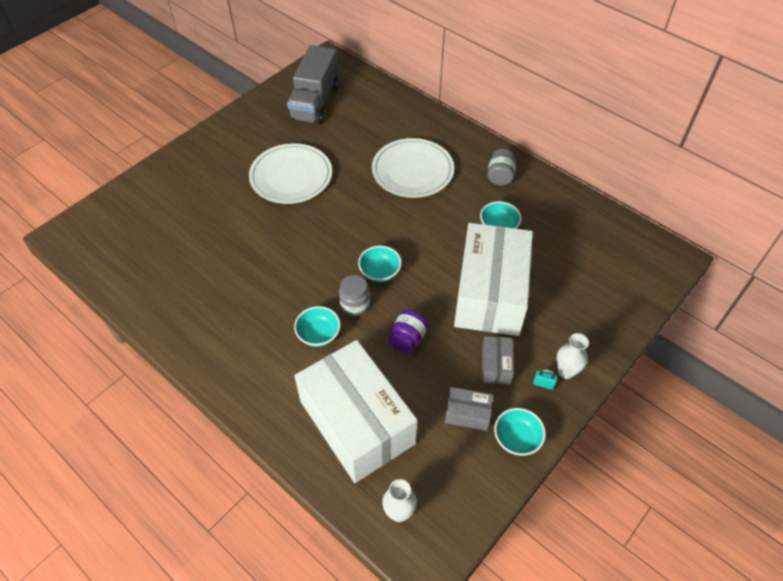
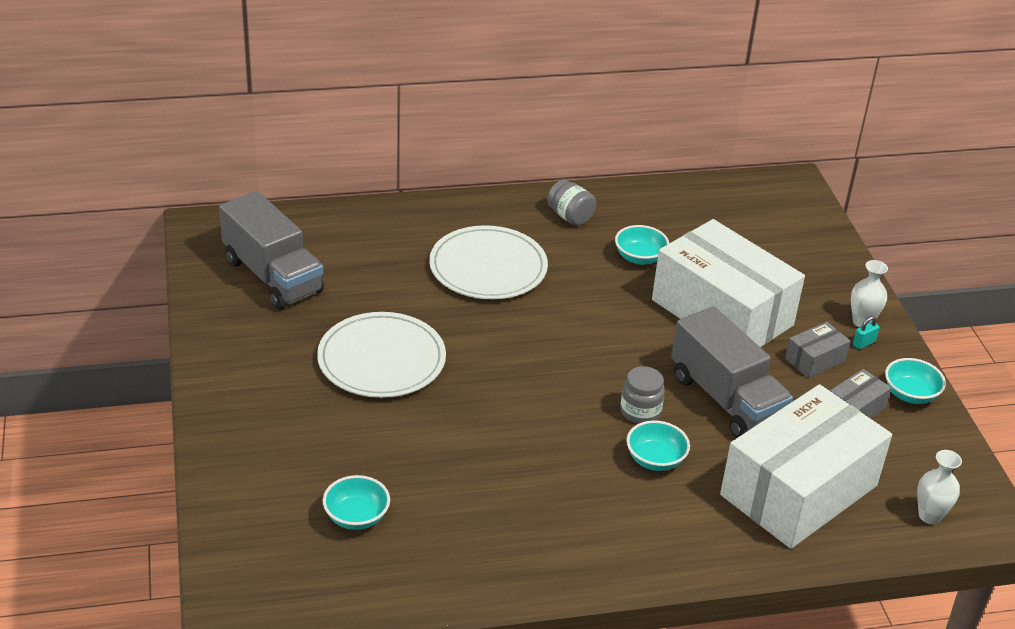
camera: 55 degrees left, 15 degrees down
(357, 422) = (798, 490): white box -> white box turned 45 degrees counterclockwise
(380, 272) = (613, 370): turquoise bowl -> turquoise bowl (356, 517)
(407, 339) = (725, 399): purple jar -> grey truck
(496, 365) = (815, 360): grey box -> grey box turned 75 degrees counterclockwise

